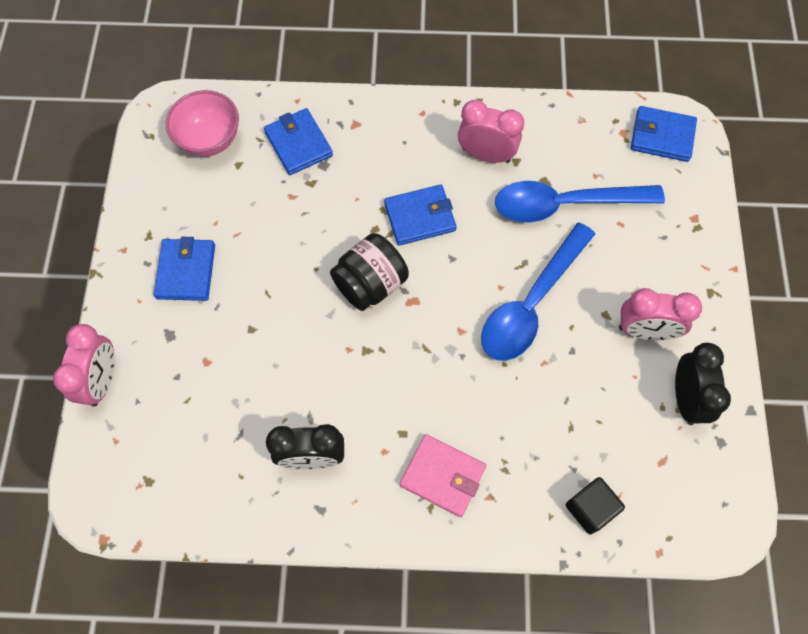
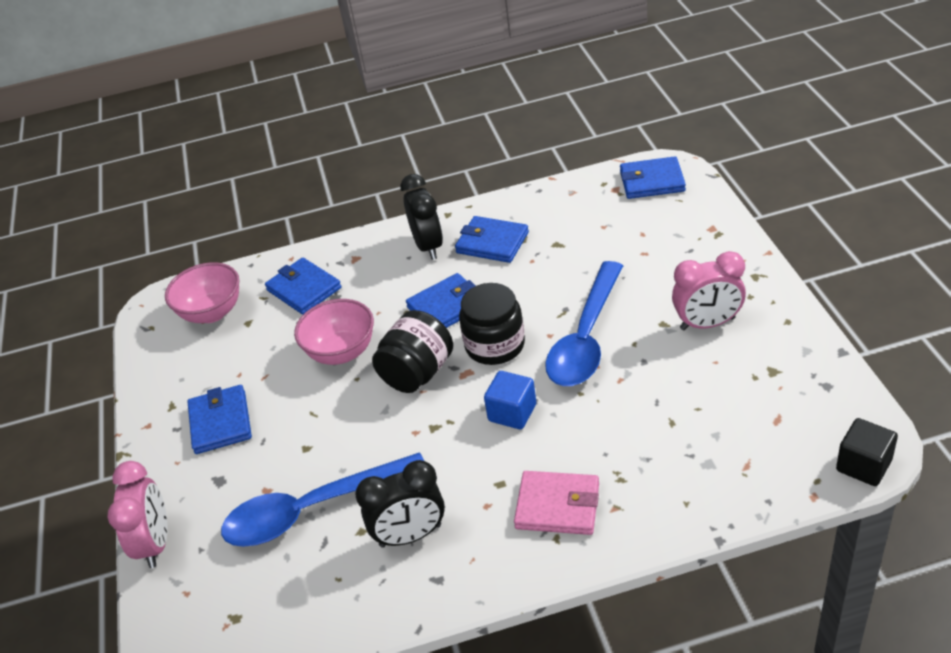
camera: 10 degrees left, 25 degrees down
(311, 233) = (341, 352): none -> pink bowl
(438, 362) = (512, 413): none -> blue cube
(448, 279) = (495, 345): none -> black jar
(486, 155) = (492, 243): pink clock -> blue wallet
(564, 204) = (584, 255): blue spoon -> blue spoon (312, 510)
(590, 508) = (724, 482): black cube -> black cube (863, 465)
(686, 398) = (774, 362): black clock -> black clock (428, 246)

